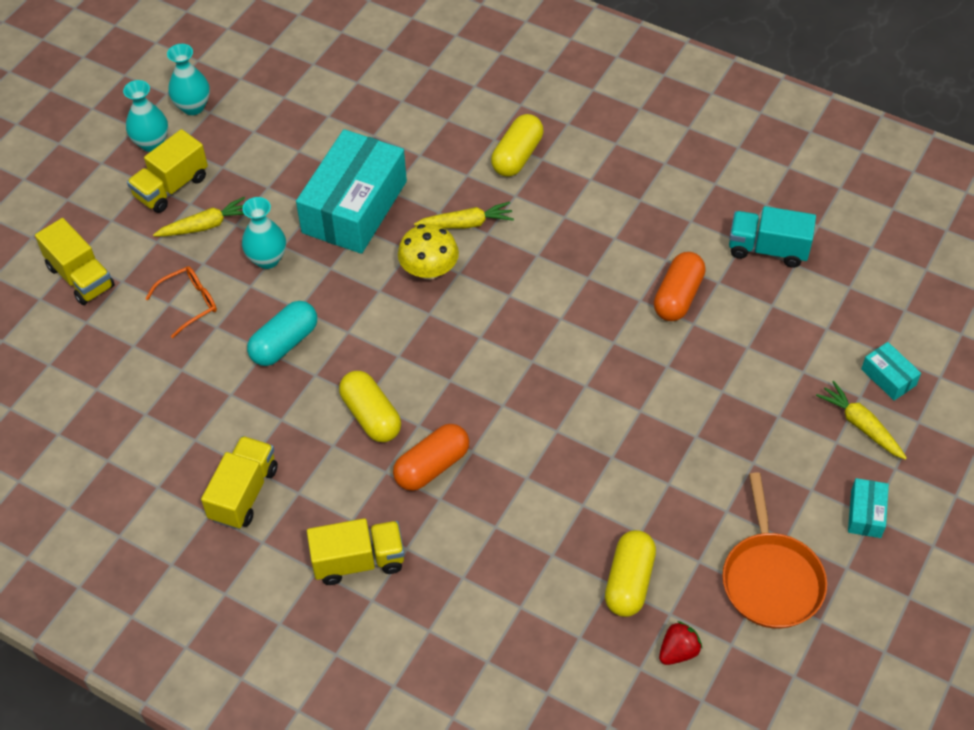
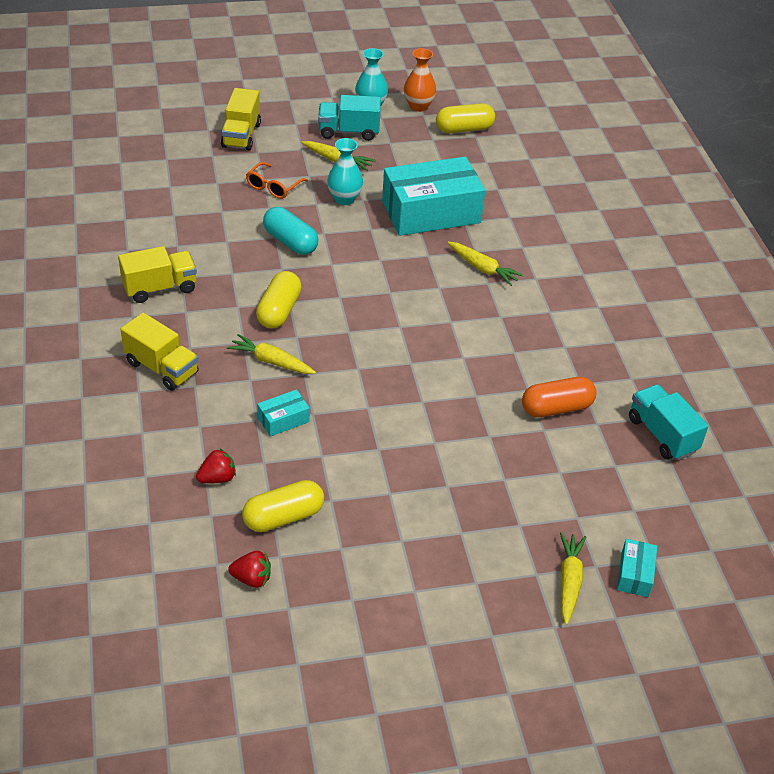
camera: 45 degrees right, 10 degrees down
(171, 187) = (348, 132): yellow truck -> turquoise truck
(189, 303) = (273, 187): orange glasses -> orange glasses turned 105 degrees clockwise
(193, 107) = (418, 106): turquoise vase -> orange vase
(284, 343) = (290, 242): turquoise capsule -> turquoise capsule turned 45 degrees clockwise
(429, 269) = (424, 272): yellow mushroom -> none
(432, 466) = (271, 361): orange capsule -> yellow carrot
(517, 156) = (569, 261): yellow capsule -> yellow capsule (464, 129)
(540, 604) = (217, 478): none -> red strawberry
(771, 579) = (369, 601): orange pan -> none
(866, 513) = (491, 630): turquoise box -> turquoise box (283, 420)

